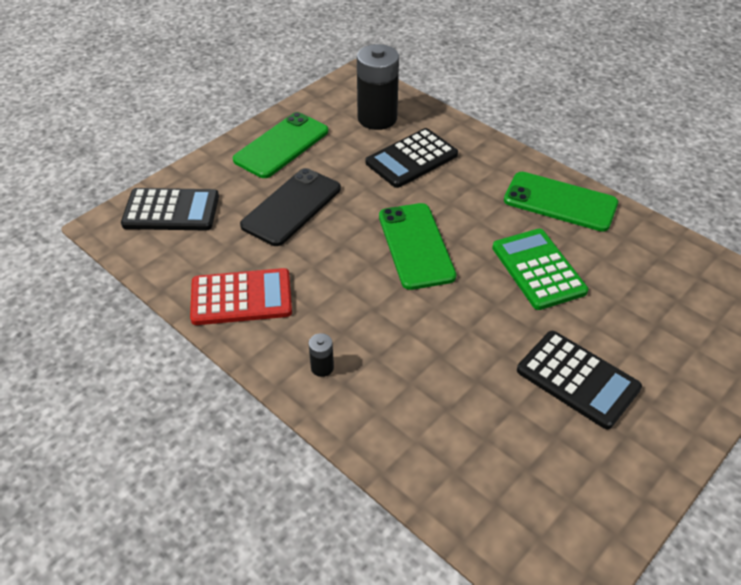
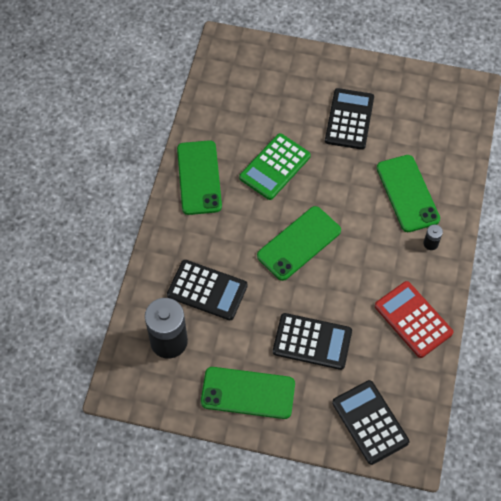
camera: 120 degrees left, 15 degrees up
(291, 207) = (312, 342): black phone -> black calculator
(413, 383) = (407, 193): none -> green phone

